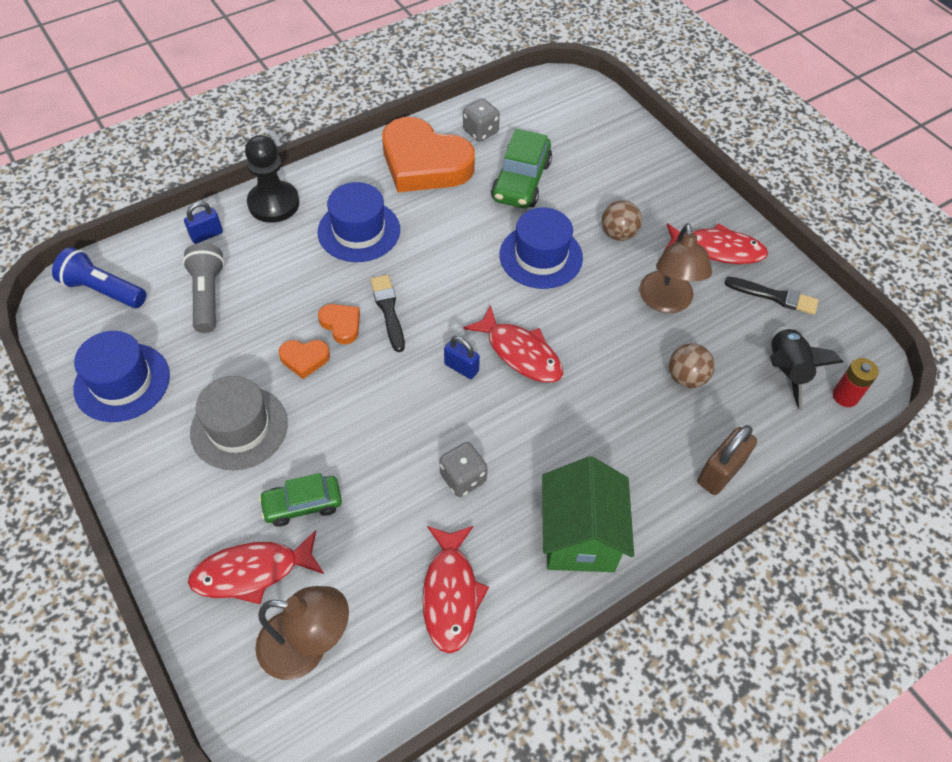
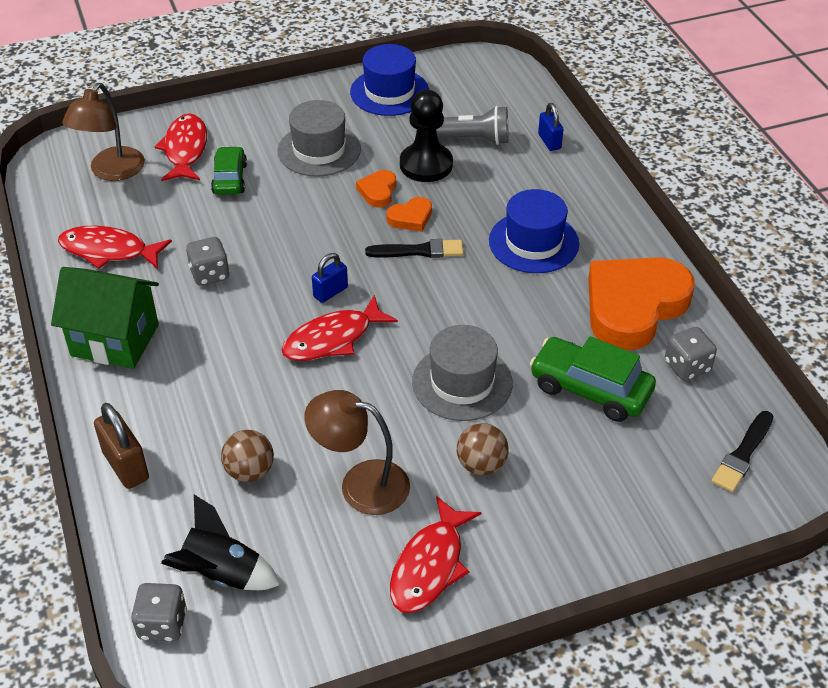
camera: 105 degrees right, 10 degrees down
(103, 290) = (494, 83): blue flashlight -> none
(273, 203) = (585, 186): black pawn -> black pawn (426, 165)
(541, 256) = (462, 382): blue hat -> grey hat
(774, 296) = (335, 603): black brush -> black brush (743, 454)
(845, 396) = (162, 624): red battery -> grey dice

